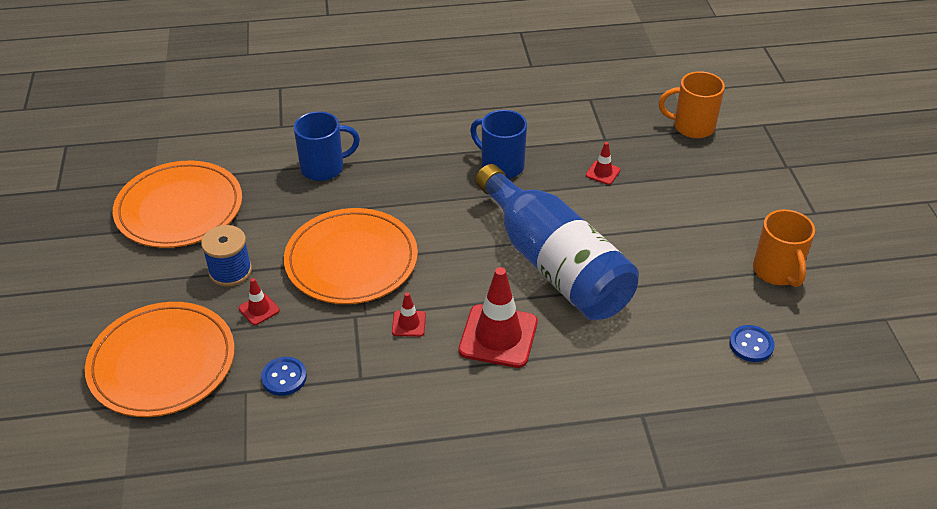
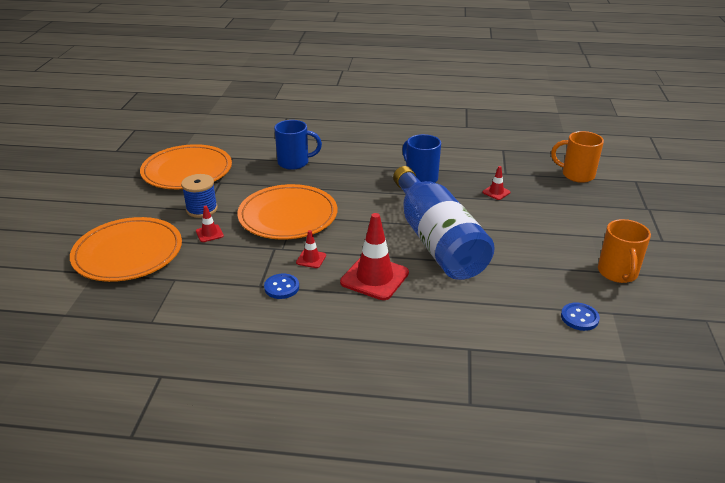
camera: 15 degrees right, 10 degrees down
(284, 377) = (206, 276): blue button -> blue button (281, 287)

